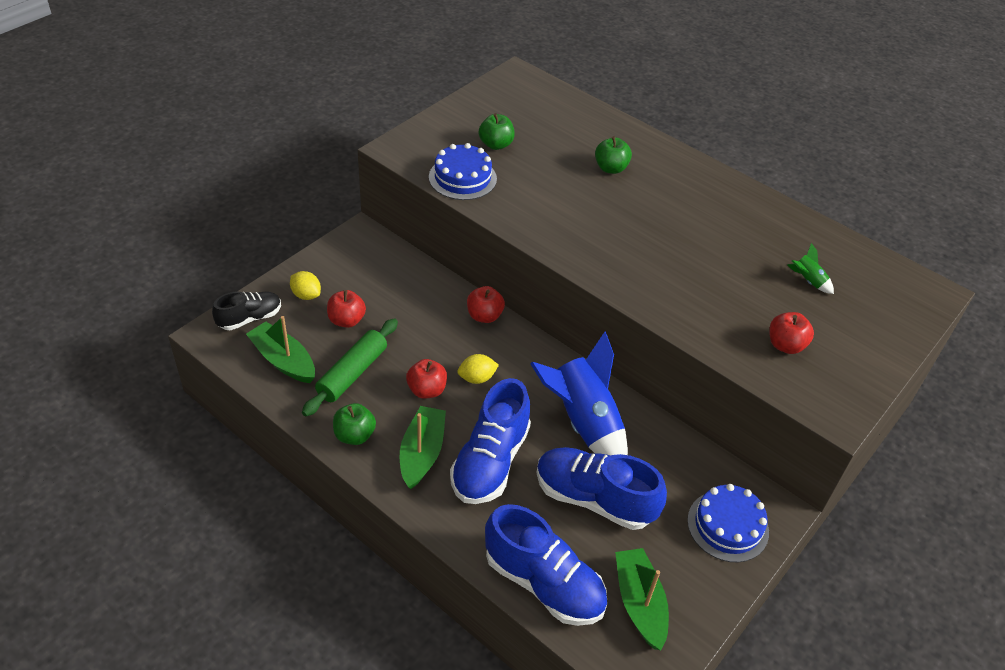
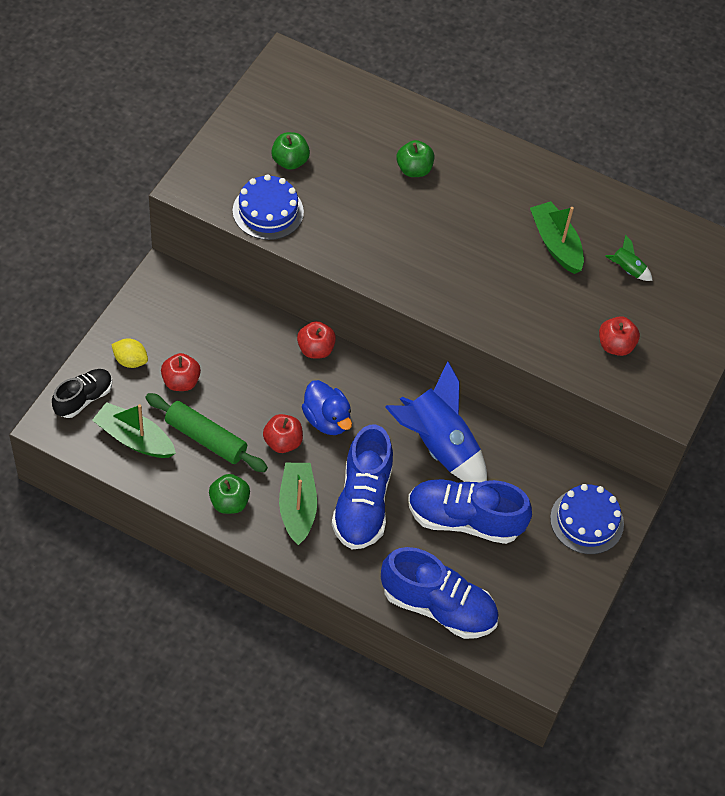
camera: 15 degrees left, 10 degrees up
(352, 373) = (205, 439): green rolling pin -> green rolling pin turned 75 degrees counterclockwise
(477, 378) = (327, 420): yellow lemon -> blue duck
(639, 603) = (523, 607): green boat -> green boat (555, 244)

